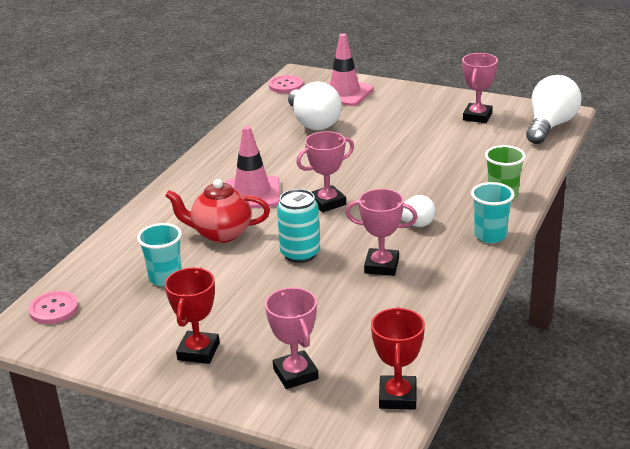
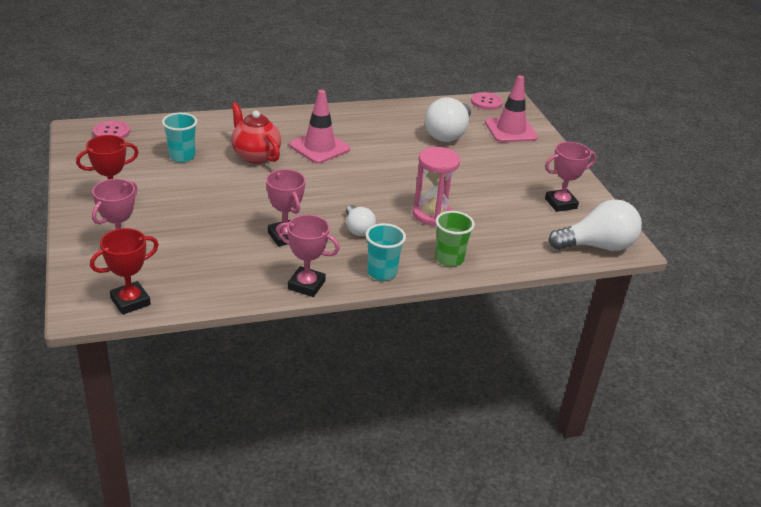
camera: 45 degrees right, 5 degrees up
(300, 254) = (264, 196): turquoise can -> none
(327, 202) = (343, 182): pink trophy -> pink trophy (306, 285)
(429, 178) = (432, 214): none -> pink hourglass

